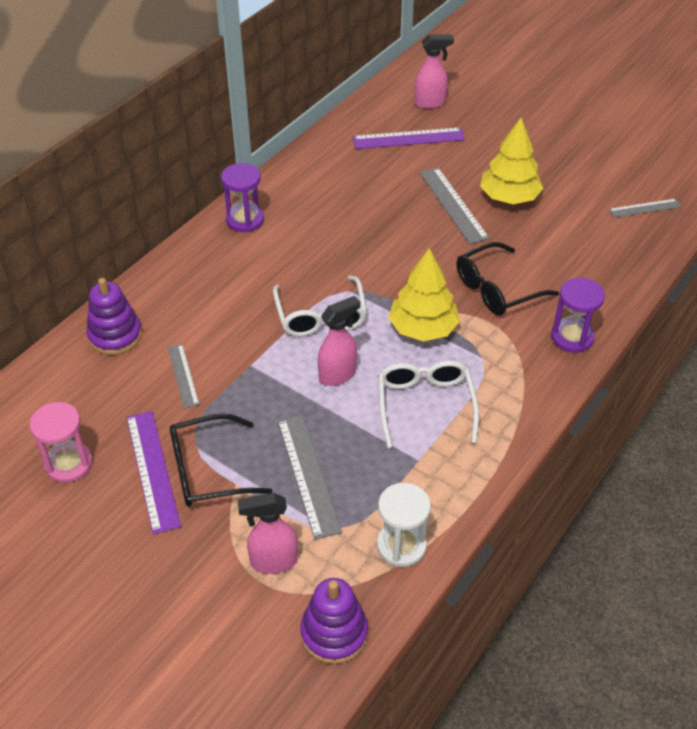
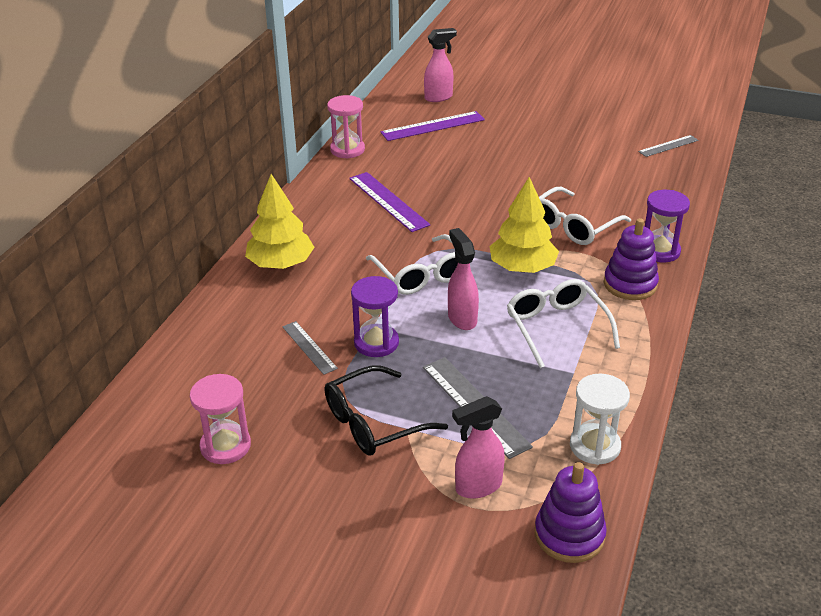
camera: 15 degrees left, 10 degrees down
(115, 336) = (223, 327): purple stacking toy -> purple stacking toy (630, 284)
(153, 470) = (317, 433): purple ruler -> purple ruler (388, 201)
(245, 220) = (309, 211): purple hourglass -> purple hourglass (376, 343)
(311, 152) = (347, 150): none -> pink hourglass
(338, 375) = (462, 318): pink spray bottle -> pink spray bottle turned 60 degrees counterclockwise
(453, 205) = (499, 169): grey ruler -> none
(497, 289) = (573, 226): black glasses -> white glasses
(509, 197) = (547, 156): yellow tree -> yellow tree (281, 264)

